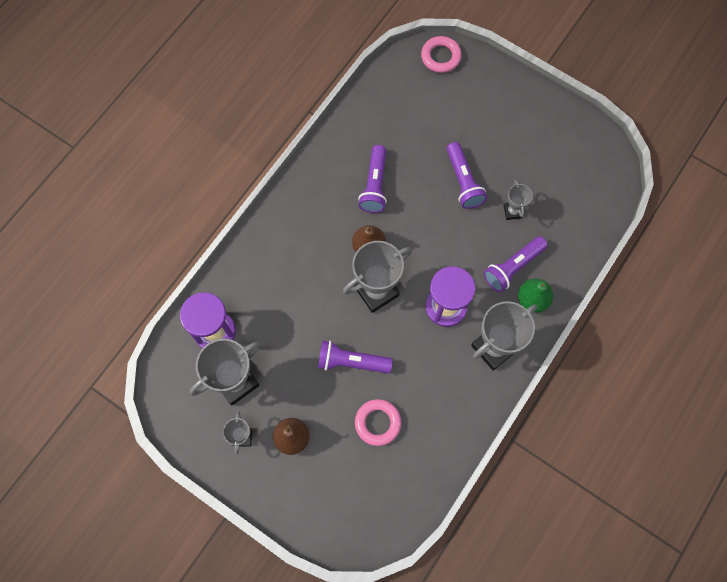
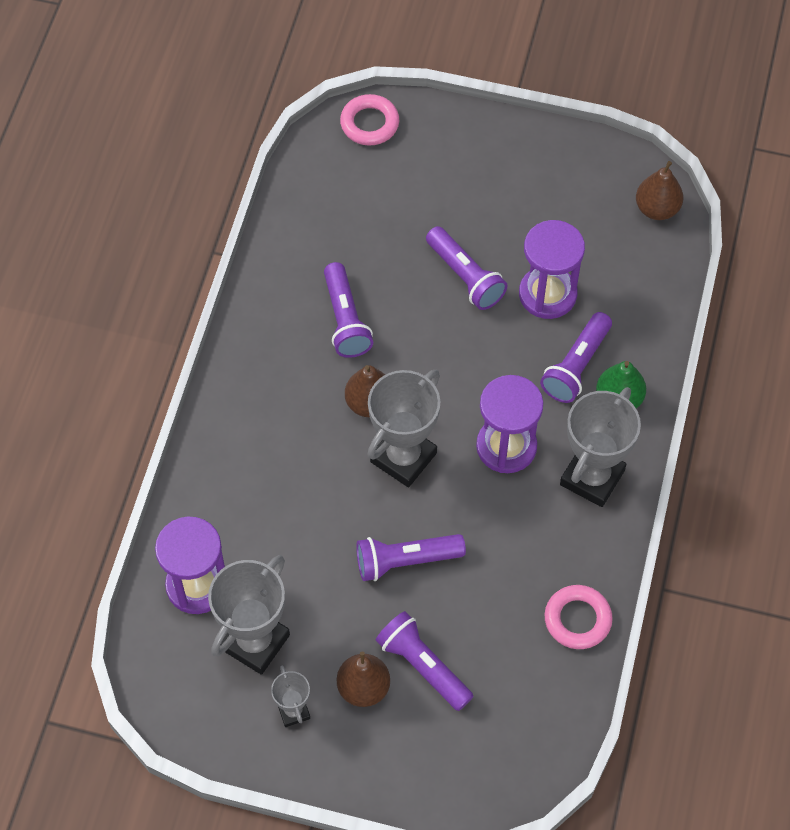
camera: 20 degrees left, 10 degrees down
(335, 437) = (423, 666): none -> purple flashlight
(377, 423) = (473, 628): pink ring -> pink ring (577, 619)
(512, 211) = (547, 294): grey trophy -> purple hourglass
(608, 176) = (657, 209): none -> brown pear

